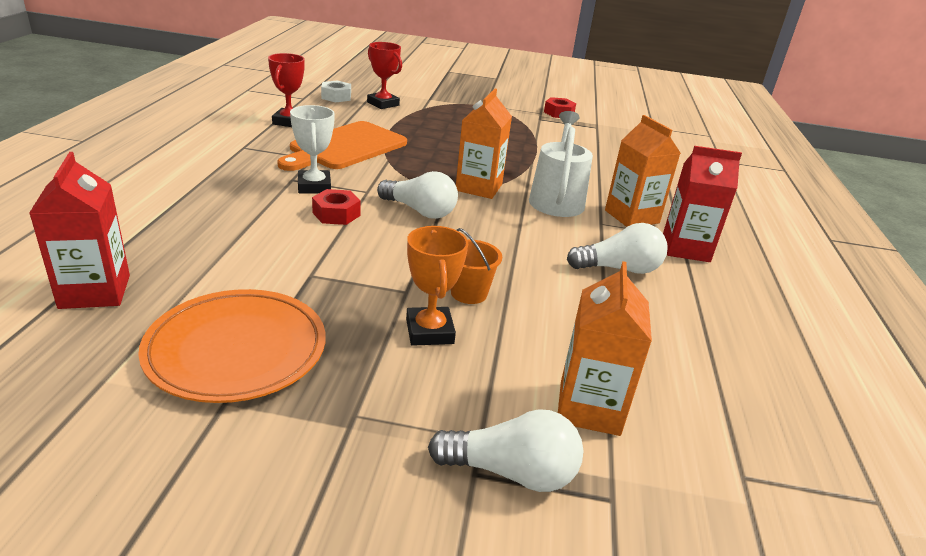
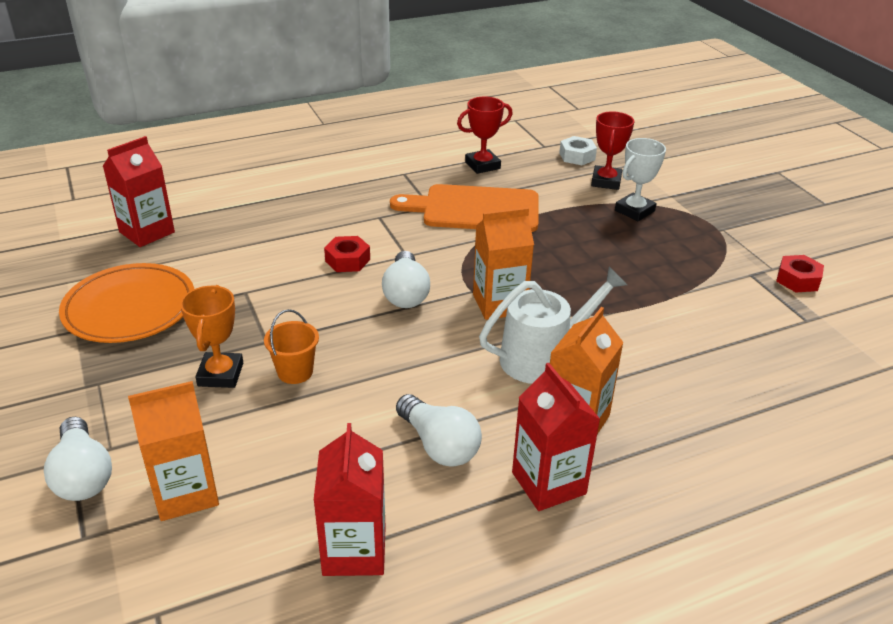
camera: 60 degrees right, 5 degrees up
(314, 186) = (380, 231): white trophy -> white trophy (634, 211)
(429, 331) = (220, 374): orange trophy -> orange trophy turned 45 degrees counterclockwise
(712, 344) = (354, 550): none -> red carton

